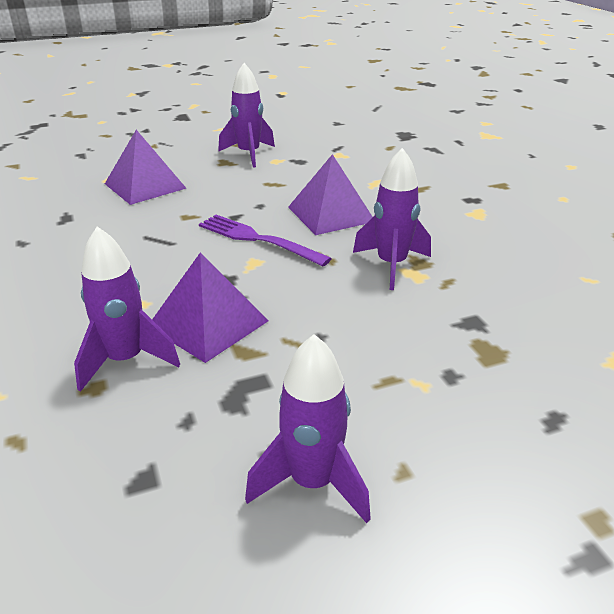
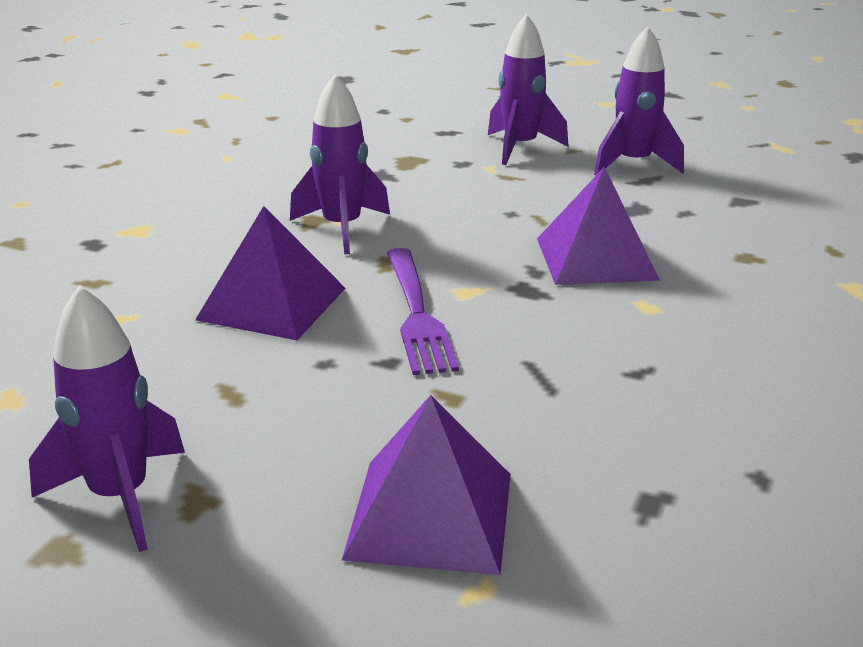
camera: 135 degrees left, 5 degrees down
(126, 360) = (704, 263): purple rocket -> purple rocket (520, 148)

